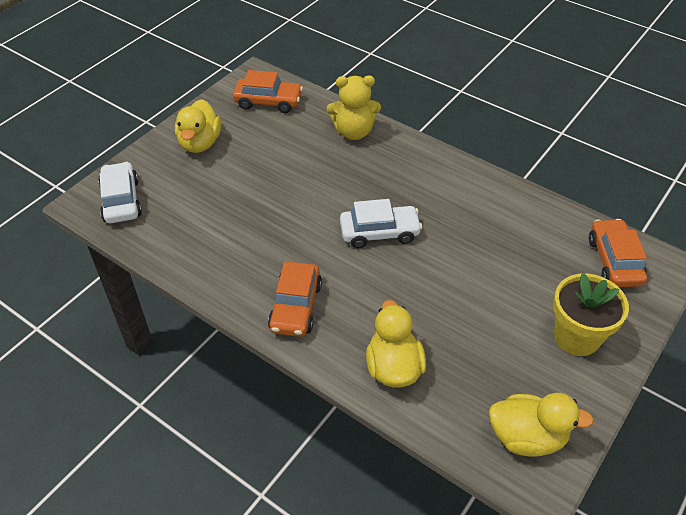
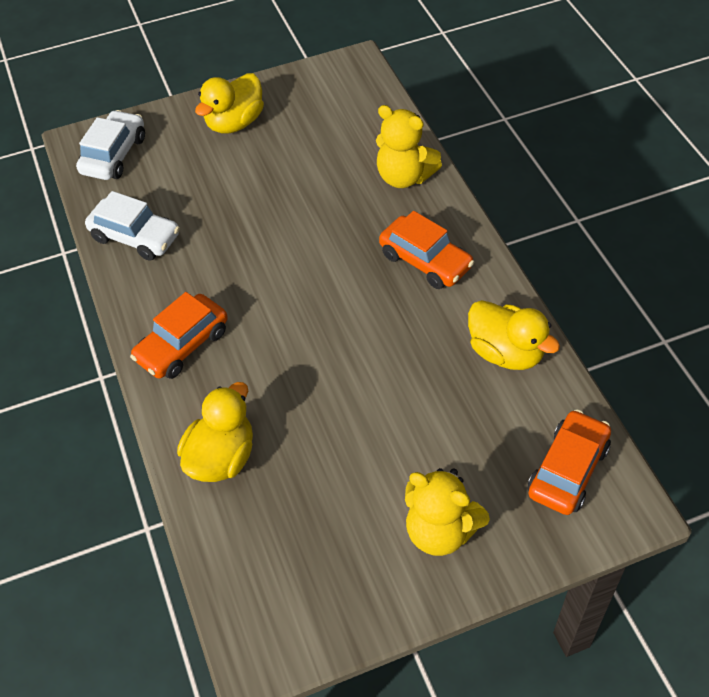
camera: 35 degrees right, 5 degrees up
(268, 102) = (342, 102): orange car -> orange car (425, 261)
(379, 232) = (331, 306): white car -> white car (135, 237)
(527, 437) = (288, 603): yellow duck -> yellow duck (506, 352)
(576, 337) = (440, 531): yellow flower pot -> yellow teddy bear

